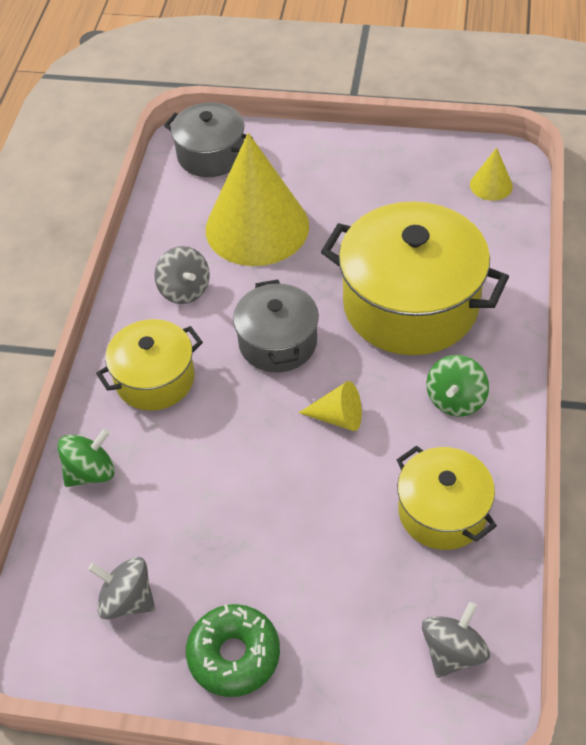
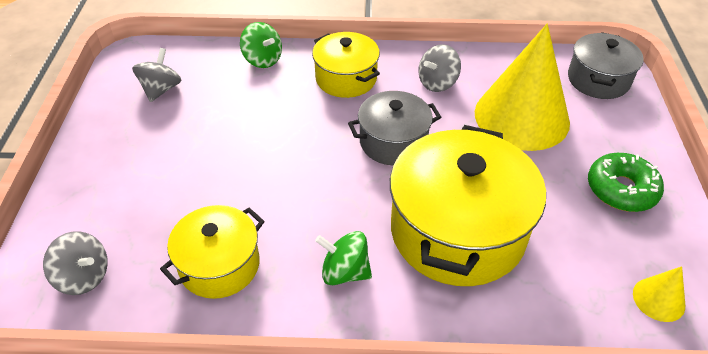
camera: 80 degrees right, 5 degrees down
(234, 655) = (109, 145): green donut -> green donut (621, 189)
(338, 417) = (318, 186): yellow cone -> none

